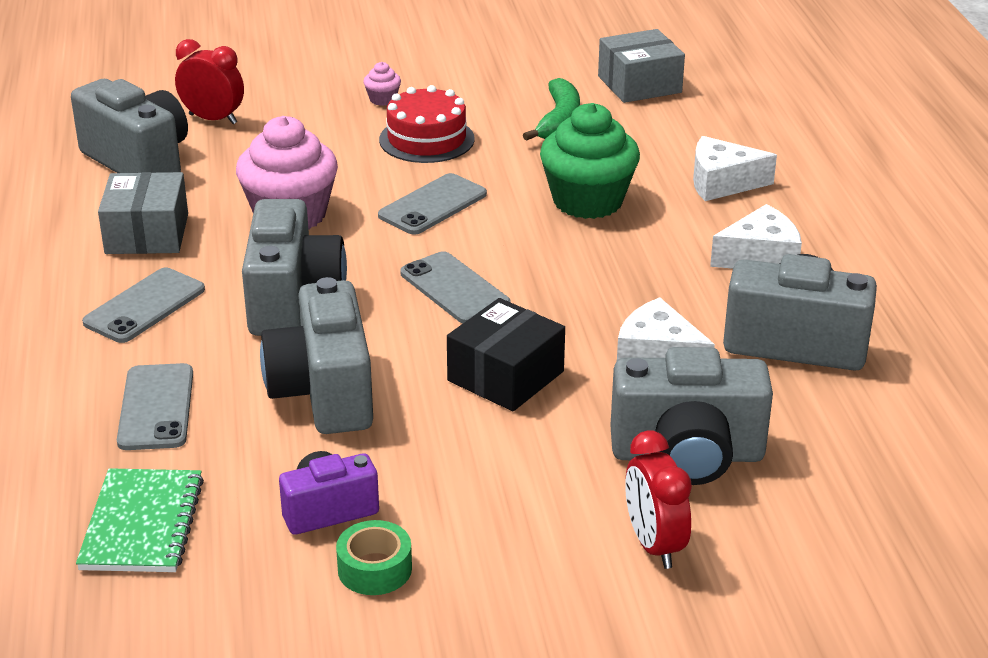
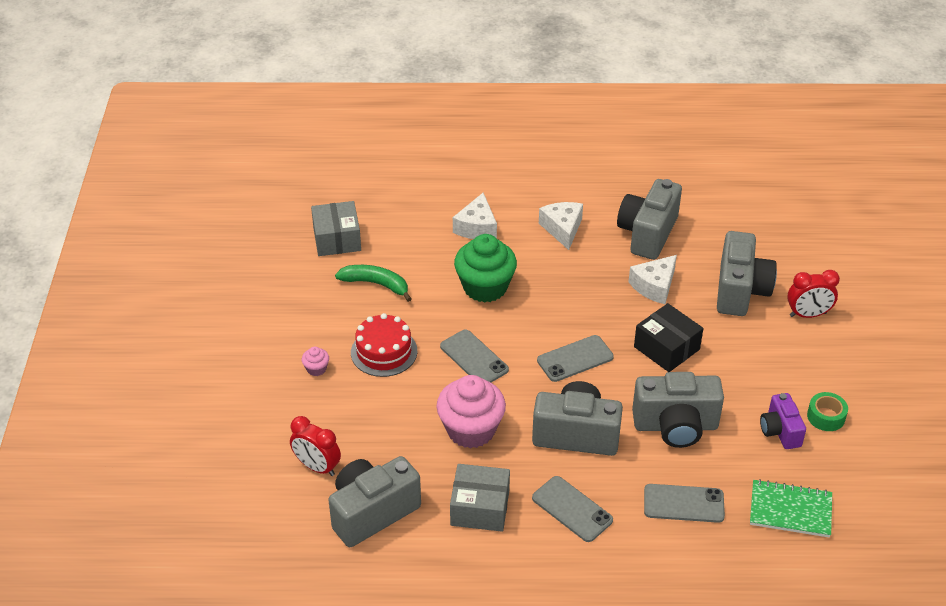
camera: 80 degrees left, 10 degrees up
(213, 119) = (317, 467): red clock -> red clock turned 90 degrees counterclockwise

